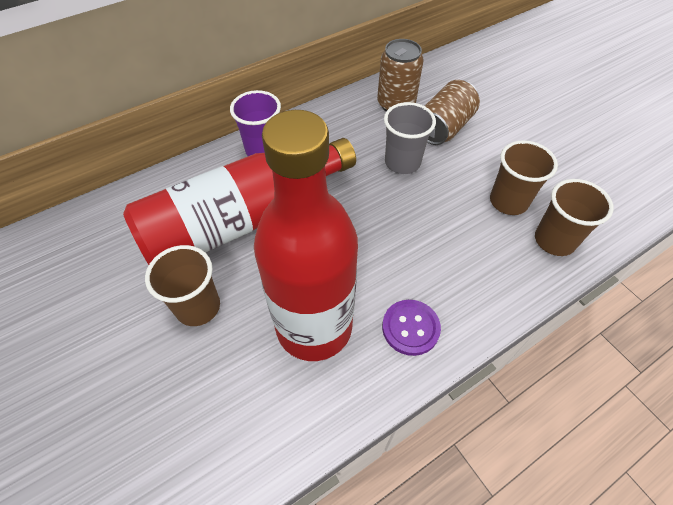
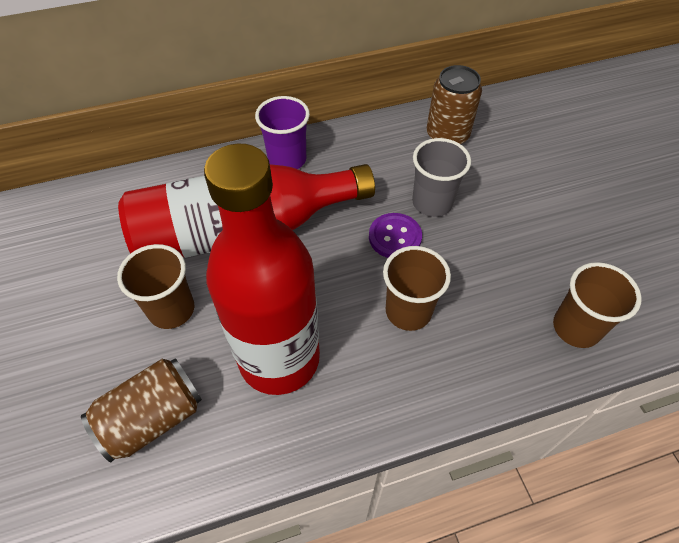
camera: 15 degrees right, 0 degrees up
(410, 328) = (379, 385): purple button -> purple button (395, 237)
(444, 128) = (492, 172): brown can -> brown can (153, 418)
(508, 201) = (537, 272): brown cup -> brown cup (408, 311)

